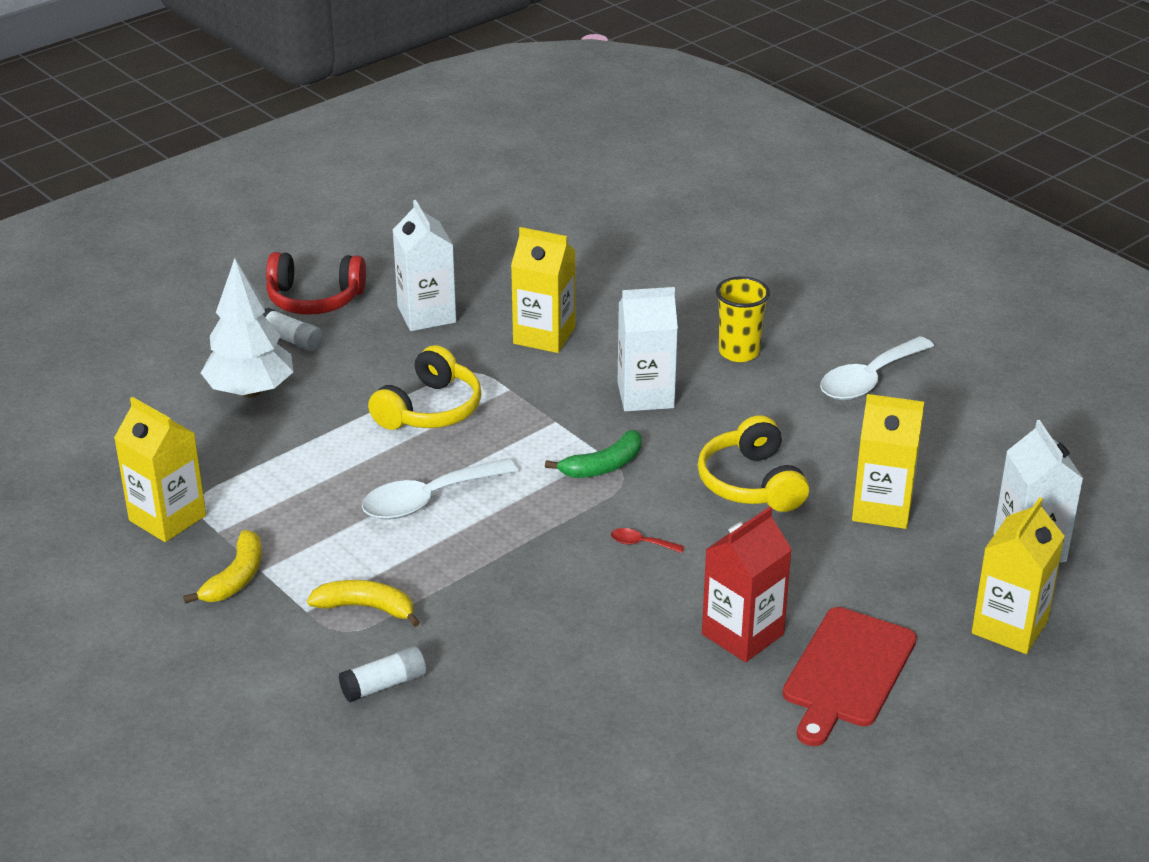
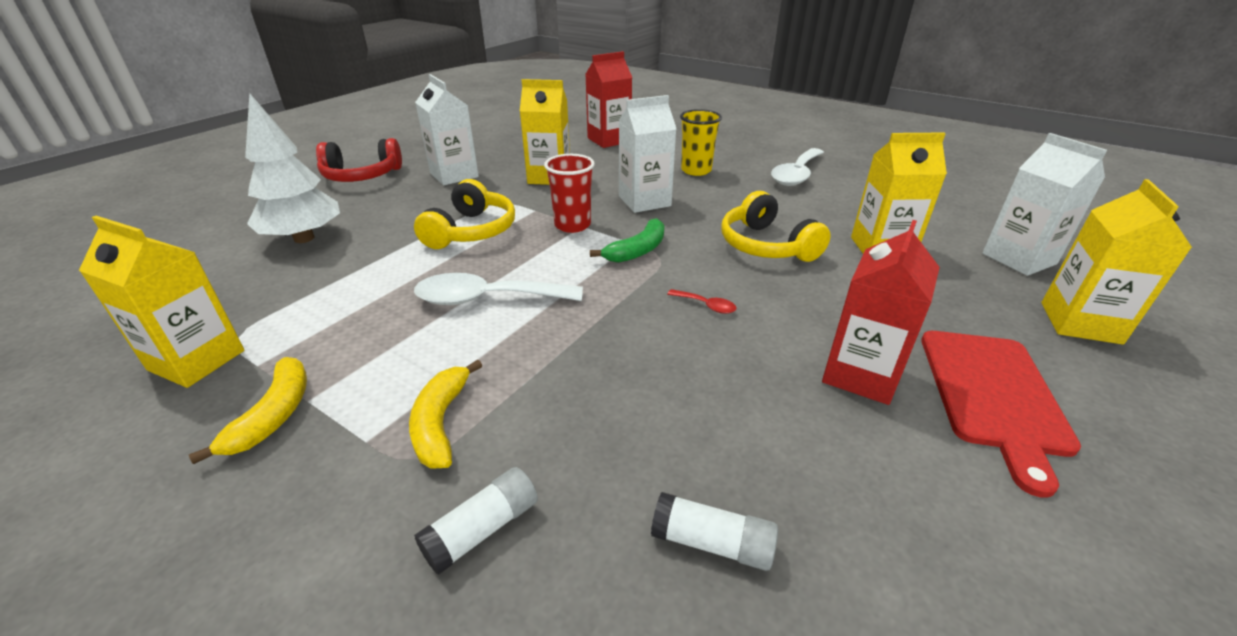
camera: 15 degrees left, 0 degrees up
(290, 340) = (342, 201): white glue stick -> white glue stick (711, 543)
(366, 608) = (441, 423): yellow banana -> yellow banana turned 90 degrees counterclockwise
(428, 499) = (487, 299): white spoon -> white spoon turned 45 degrees clockwise
(545, 419) = (572, 225): none -> red cup
(641, 543) = (706, 305): red spoon -> red spoon turned 150 degrees counterclockwise
(650, 275) = (609, 140): none -> red carton

